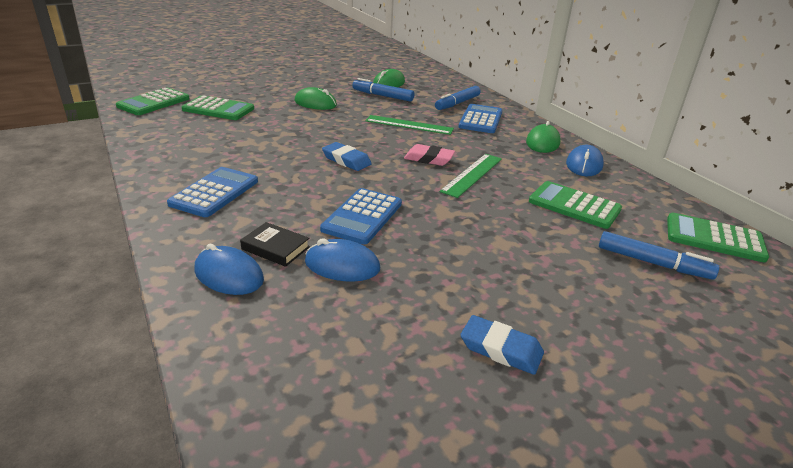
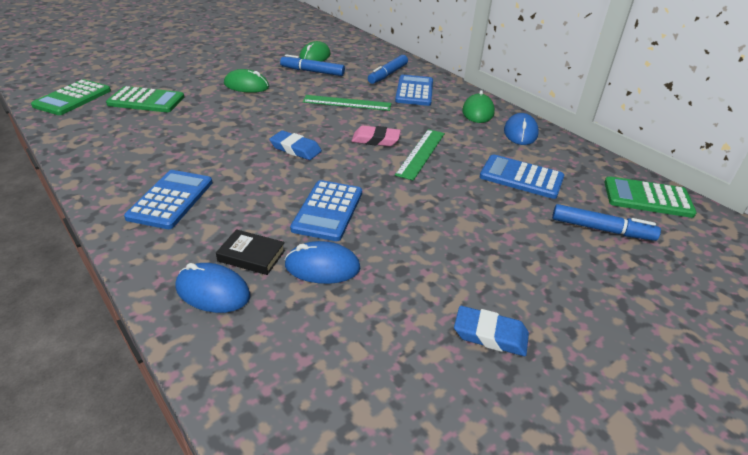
camera: 10 degrees left, 5 degrees up
(574, 206) = (521, 177): green calculator -> blue calculator

